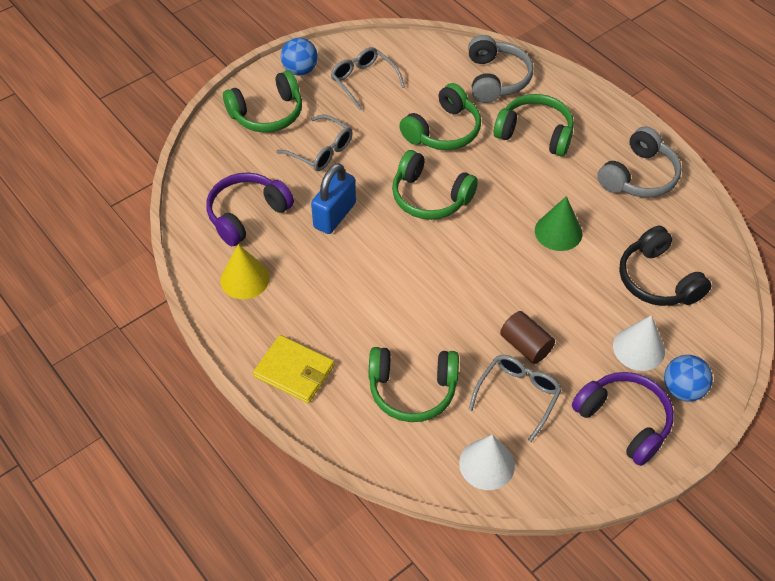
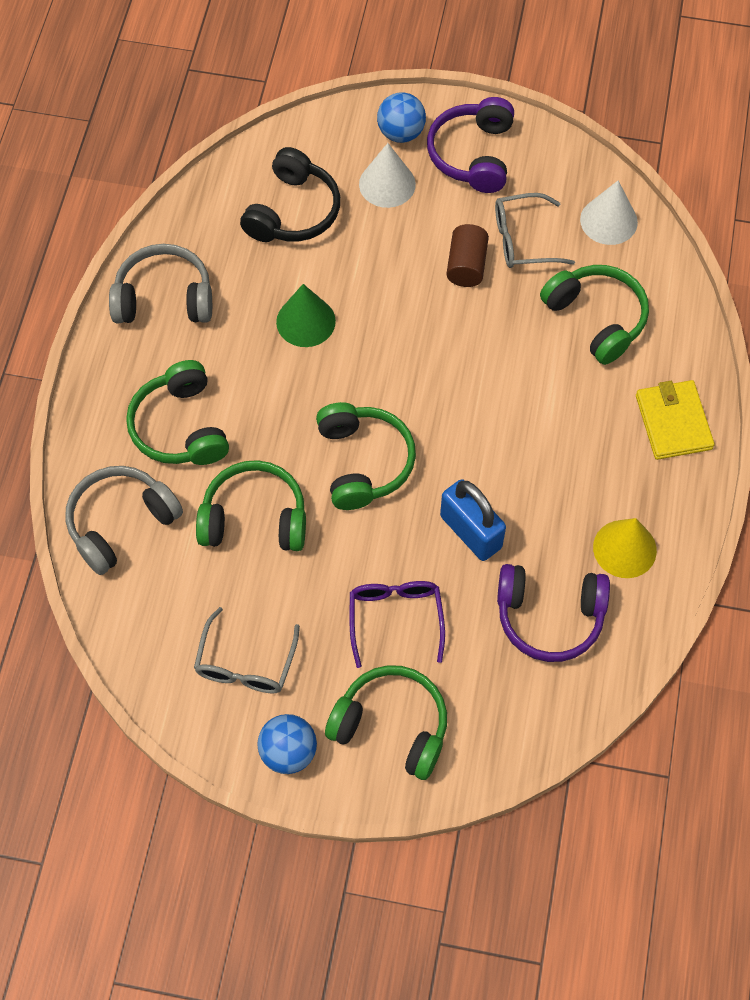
camera: 130 degrees left, 10 degrees up
(321, 151) = (395, 618): grey glasses -> purple glasses
(334, 215) = (470, 532): blue padlock -> blue padlock turned 60 degrees clockwise

